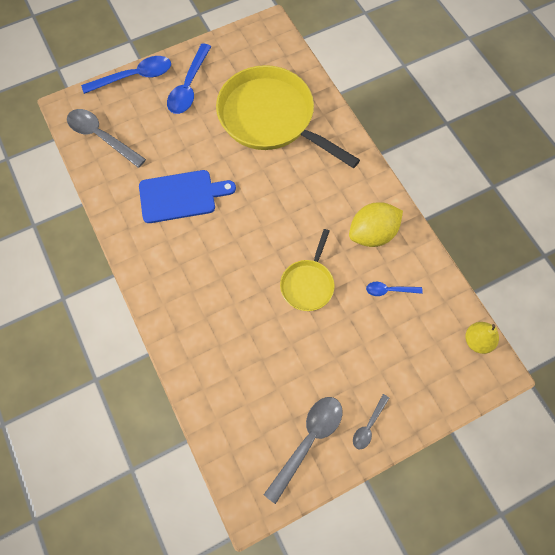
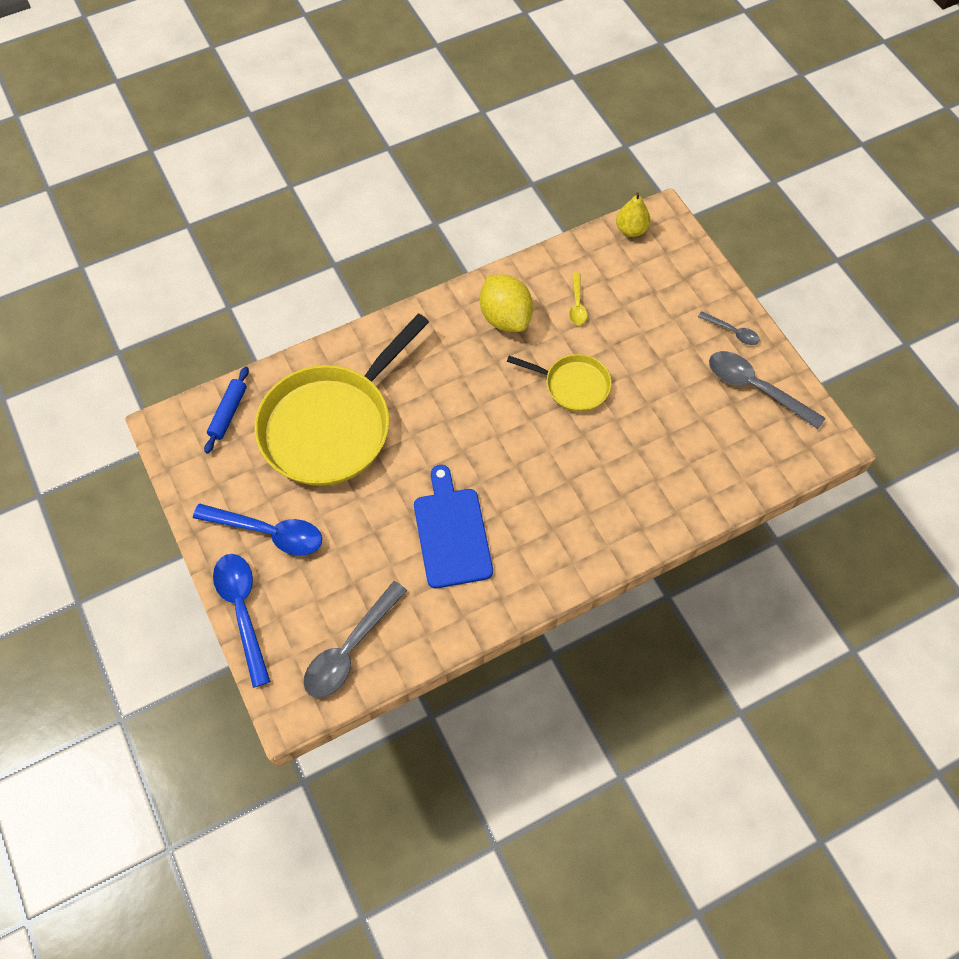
camera: 90 degrees left, 5 degrees down
(281, 57) = (228, 413): none -> blue rolling pin
(389, 290) = (577, 304): blue spoon -> yellow spoon

